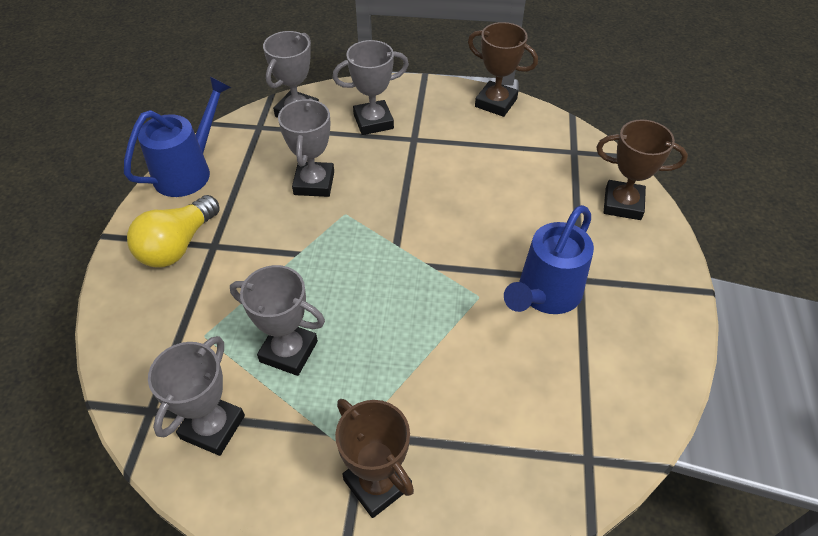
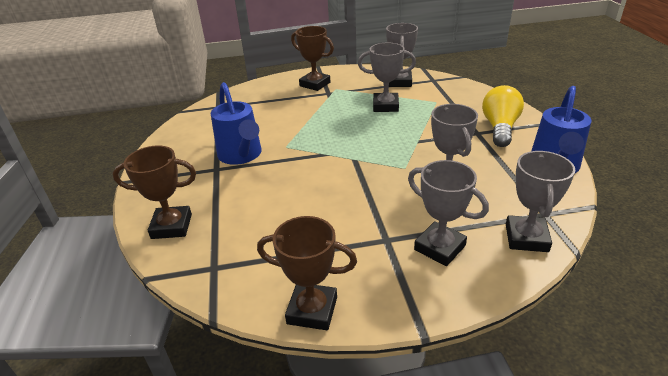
camera: 165 degrees right, 15 degrees down
(373, 121) = (439, 247): grey trophy -> grey trophy turned 75 degrees clockwise
(544, 295) = (241, 156): blue watering can -> blue watering can turned 135 degrees clockwise

